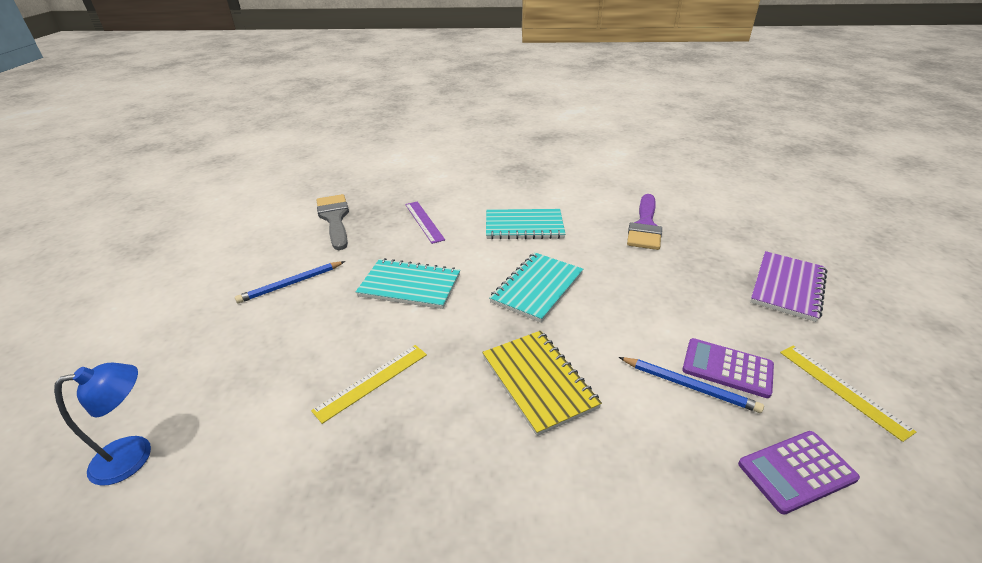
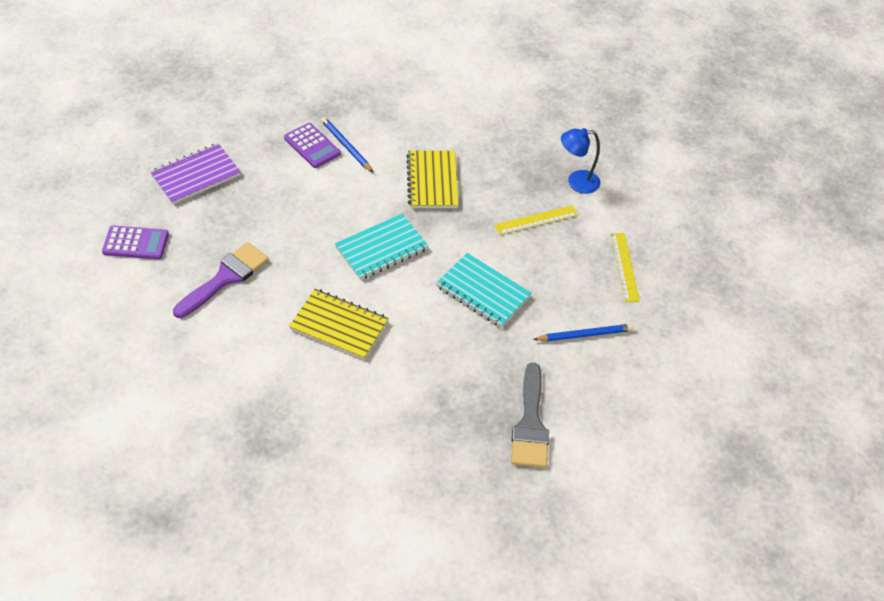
camera: 160 degrees left, 15 degrees up
(135, 455) = (680, 227): blue lamp -> blue lamp (576, 182)
(424, 221) = (435, 377): purple ruler -> none
(524, 226) = (339, 326): turquoise notebook -> yellow notebook
(796, 471) = (339, 96): purple calculator -> purple calculator (136, 243)
(842, 389) = (263, 113): yellow ruler -> yellow ruler (624, 267)

